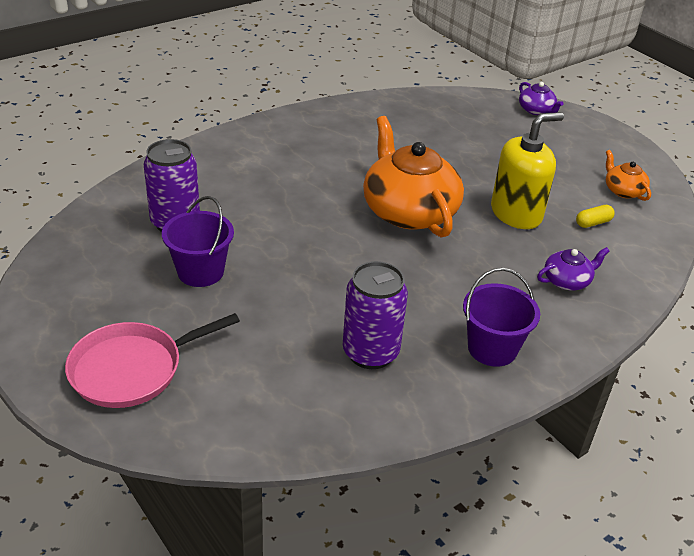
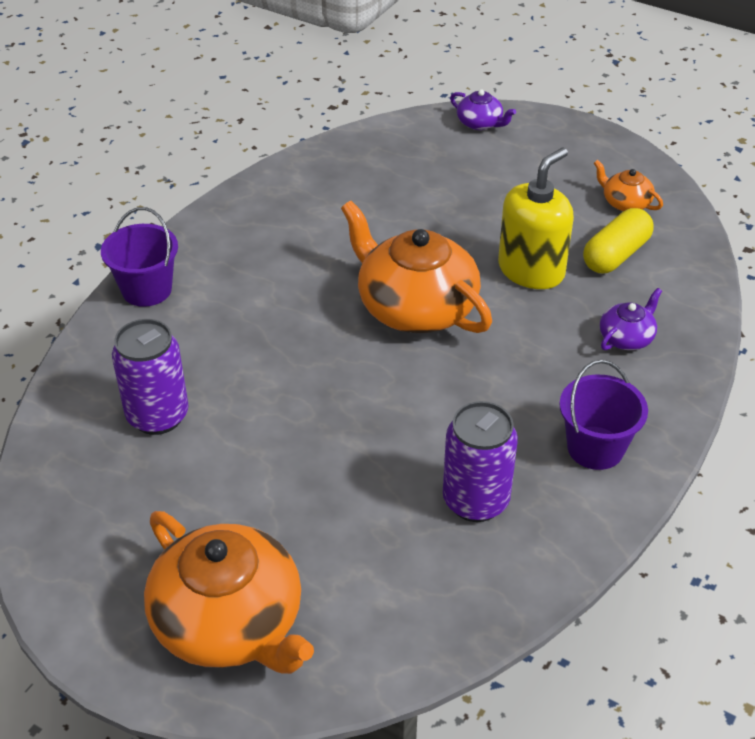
camera: 20 degrees left, 5 degrees up
(131, 369) = (230, 622): pink pan -> orange teapot
(200, 272) = (229, 470): purple bucket -> purple bucket (147, 289)
(593, 223) = (616, 255): yellow capsule -> yellow capsule, size x1.87

